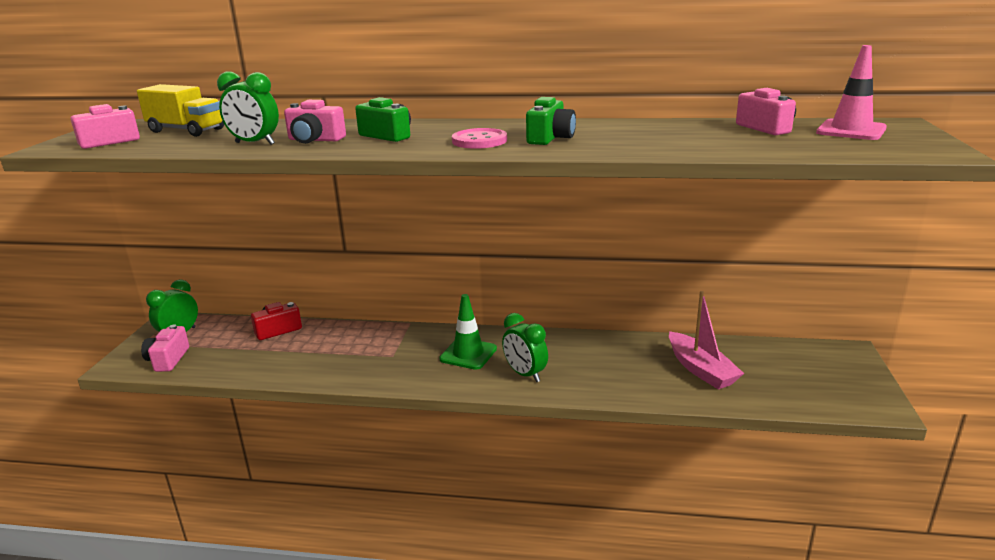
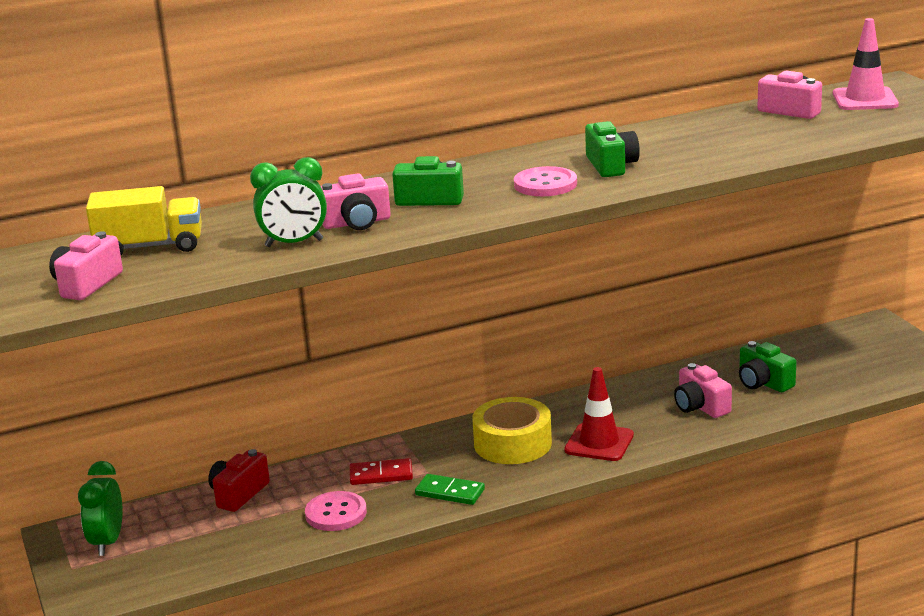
camera: 30 degrees left, 0 degrees up
(168, 359) = (144, 571): pink camera -> pink camera (700, 406)
(307, 363) = (336, 513): none -> pink button
(365, 346) = (381, 474): none -> red domino
(387, 374) = (450, 492): none -> green domino
(468, 354) = (512, 443): green traffic cone -> yellow tape
(525, 374) = (599, 443): green clock -> red traffic cone
(701, 370) = (763, 382): pink boat -> green camera

